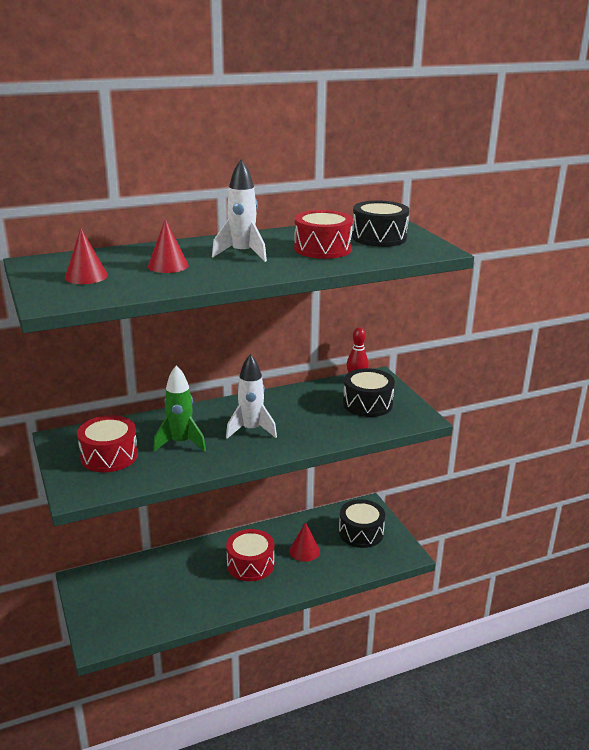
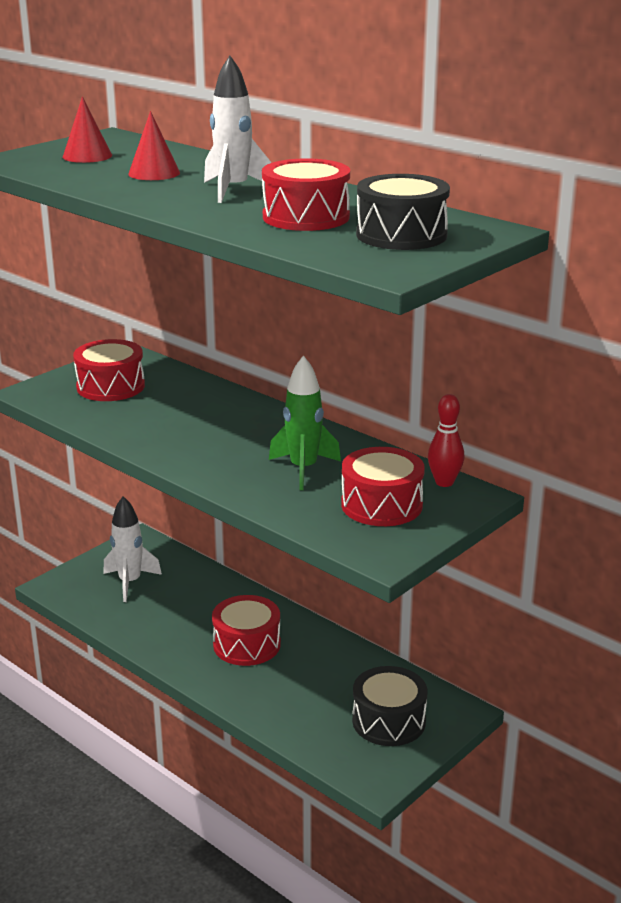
camera: 65 degrees right, 0 degrees up
(181, 443) = (167, 413): green rocket -> green rocket (303, 469)
(251, 430) = (232, 444): white rocket -> white rocket (130, 582)
(304, 551) = (307, 680): red cone -> none
(367, 404) = (381, 505): black drum -> red drum

